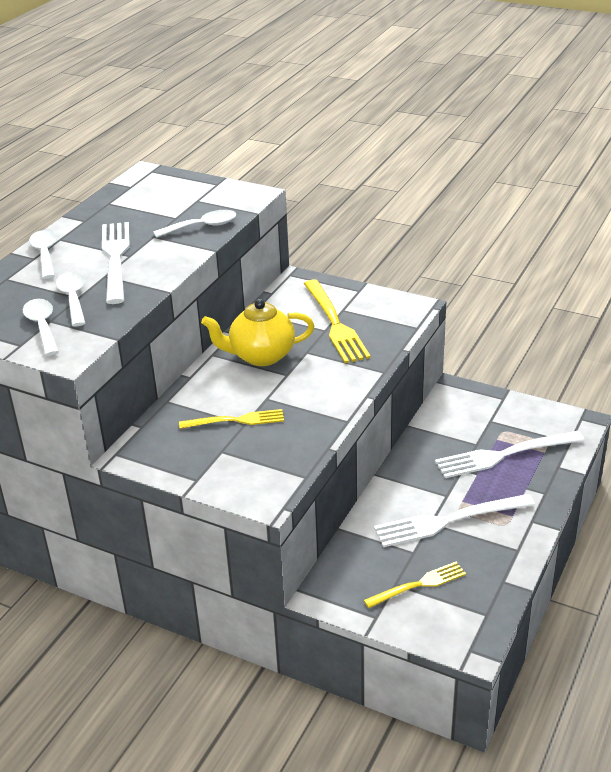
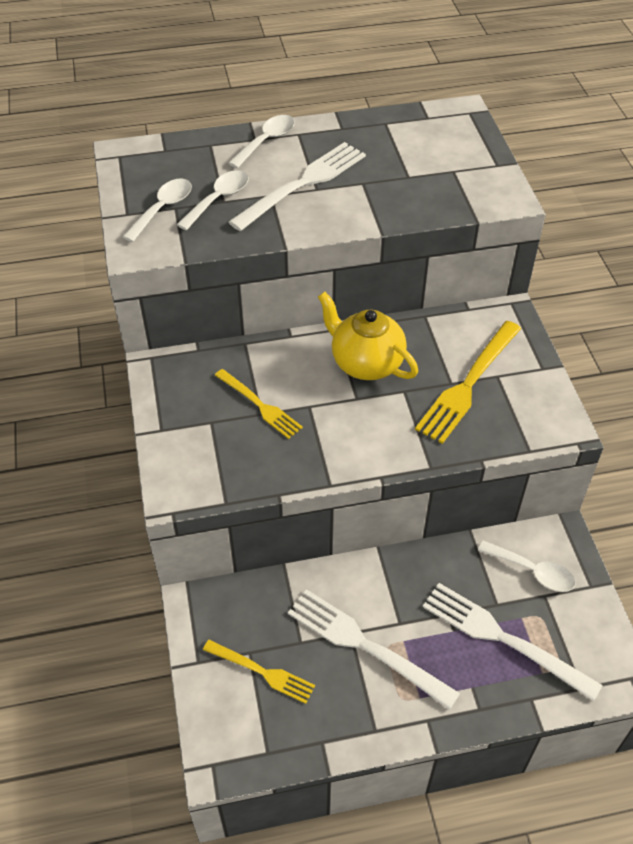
camera: 50 degrees right, 15 degrees up
(202, 226) = (412, 202): white spoon -> white spoon (533, 571)

